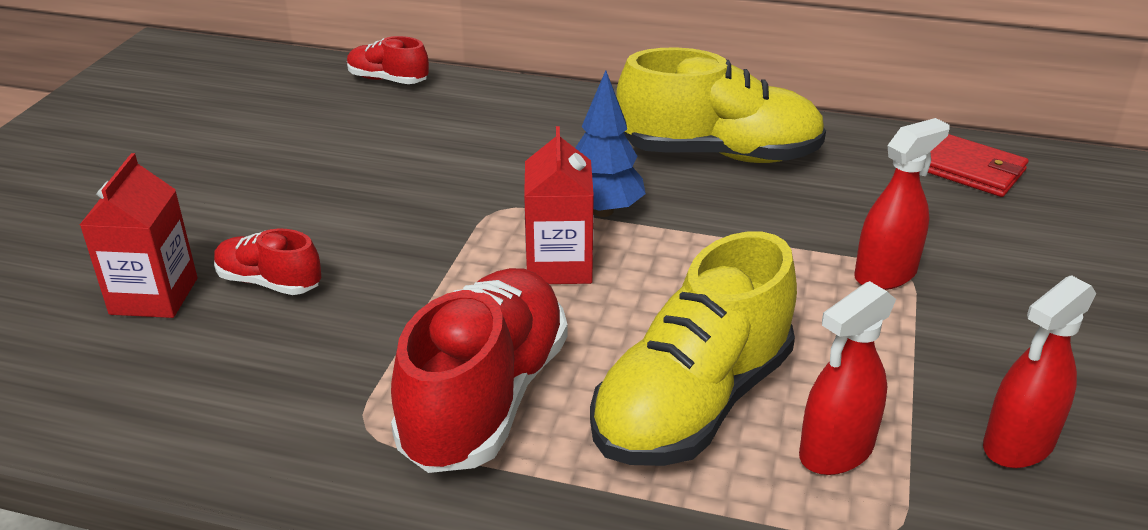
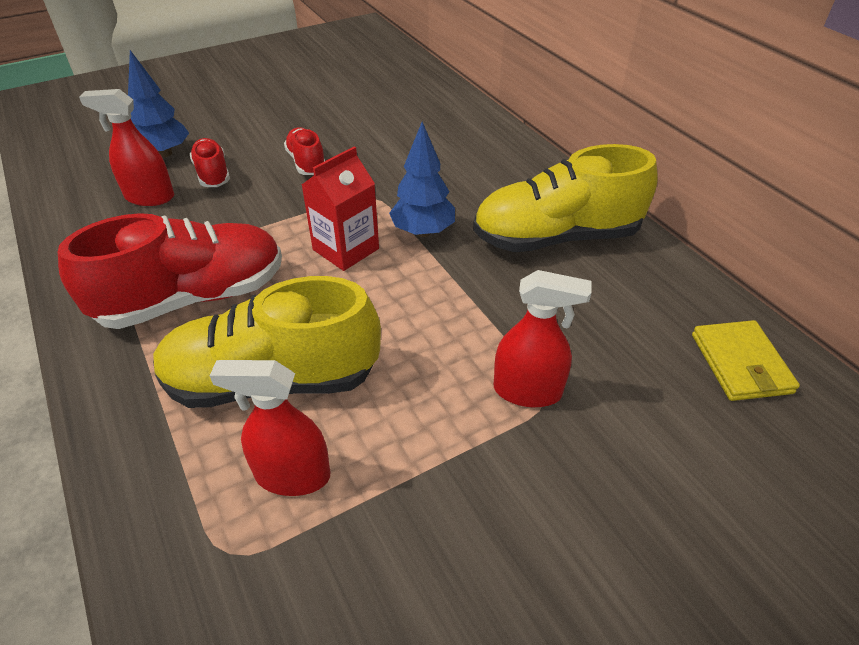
camera: 45 degrees right, 10 degrees up
(154, 296) = (165, 153): red carton -> blue tree
(388, 80) = (439, 91): red shoe -> red shoe (306, 163)
(719, 154) = (556, 237): yellow shoe -> yellow shoe turned 120 degrees clockwise
(972, 170) = (741, 363): red wallet -> yellow wallet
(1018, 445) = (404, 580): red spray bottle -> red spray bottle (149, 197)

